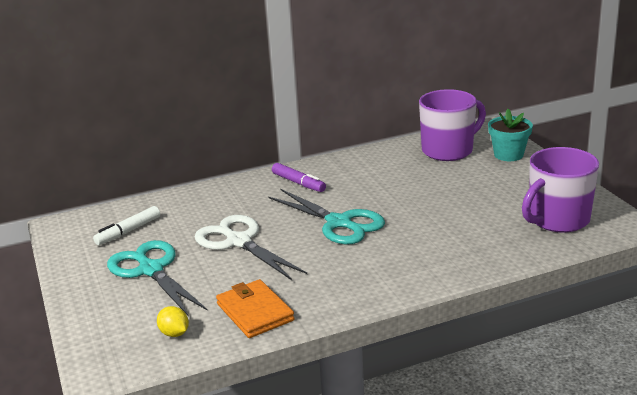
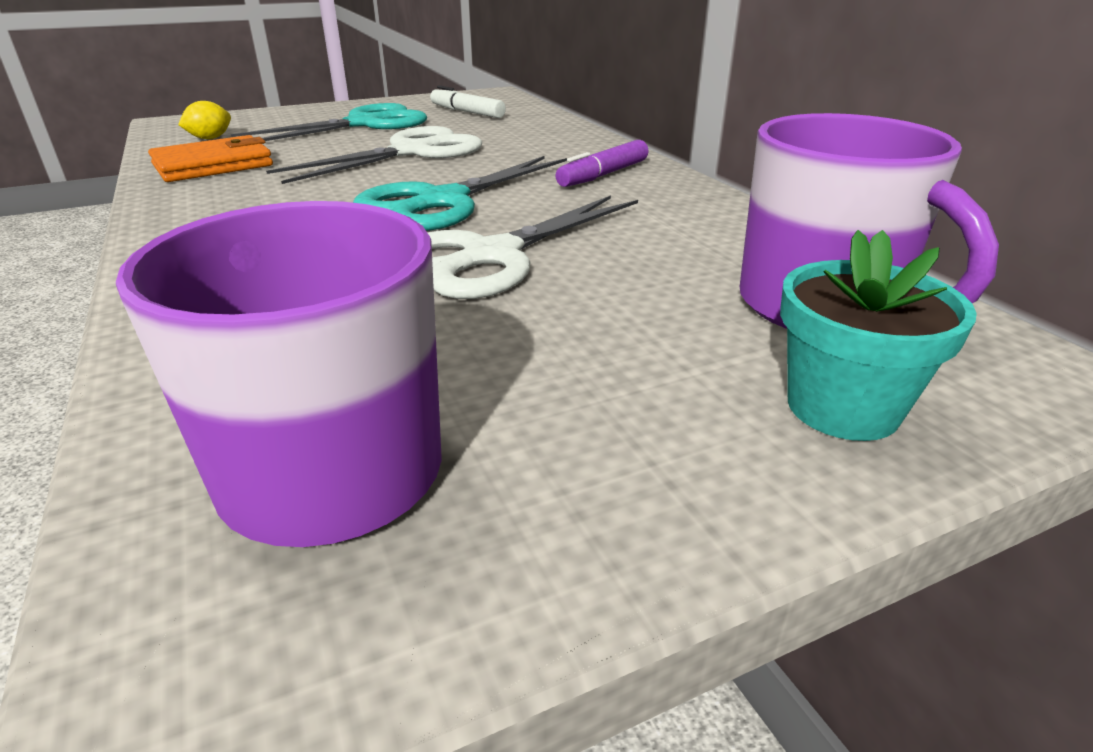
camera: 85 degrees right, 5 degrees up
(410, 206) = (491, 256): none -> white scissors

